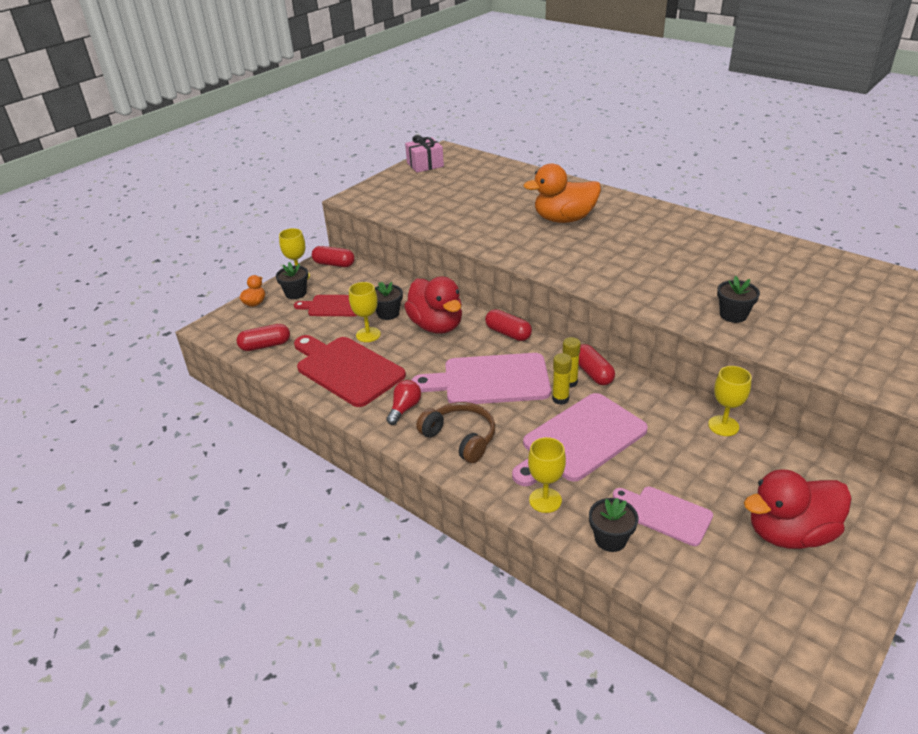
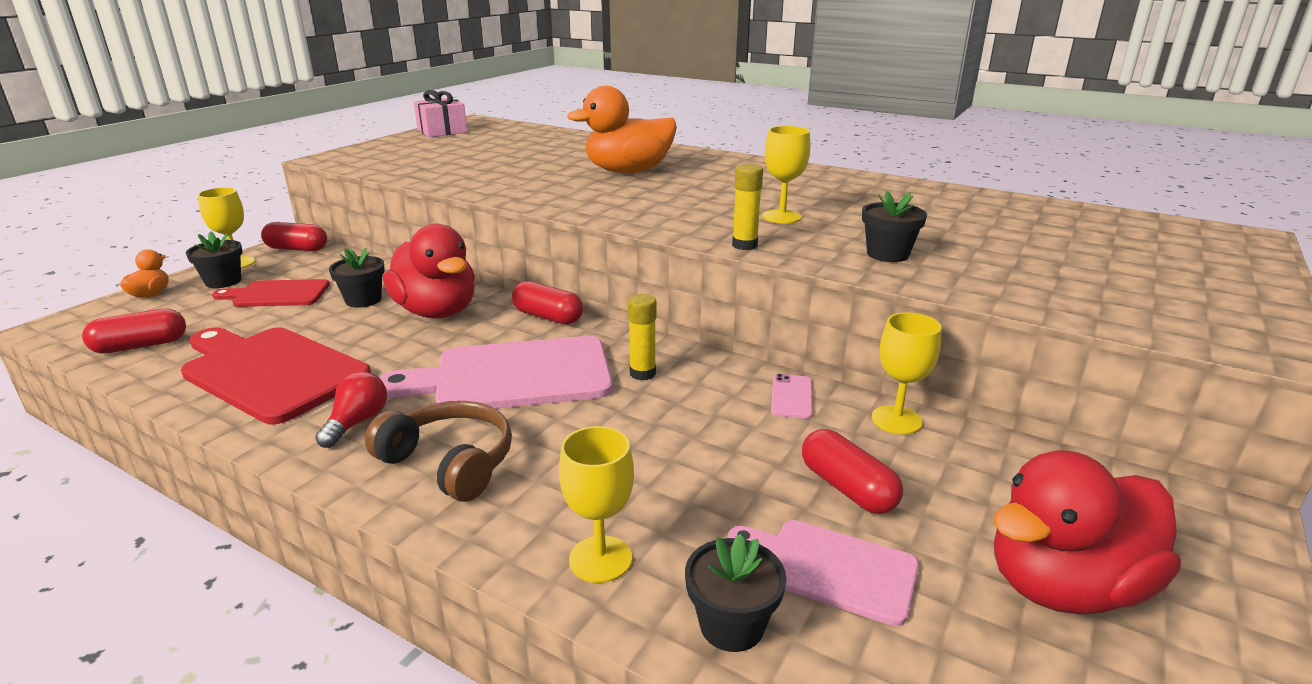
camera: 10 degrees left, 10 degrees down
(368, 334) = (323, 326): yellow goblet -> yellow goblet (782, 217)
(560, 399) = (628, 396): yellow glue stick -> yellow glue stick (744, 245)
(580, 440) = (663, 453): pink cutting board -> none
(593, 373) = (679, 360): red capsule -> red capsule (847, 488)
(661, 405) = (792, 396): none -> pink phone

